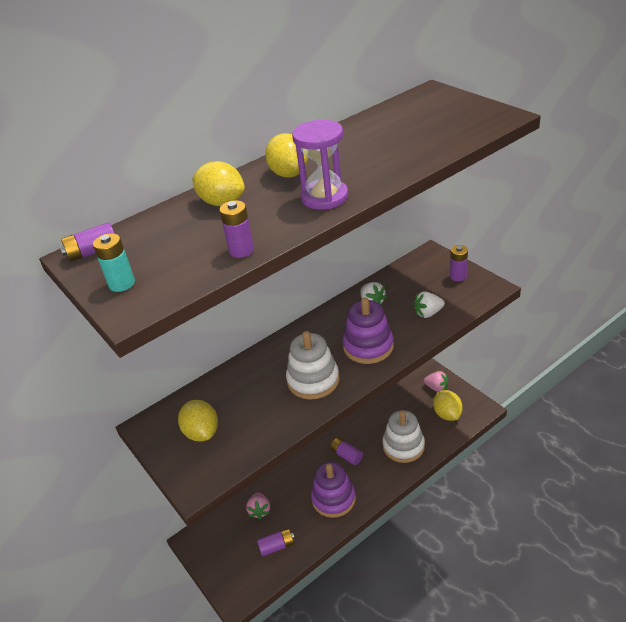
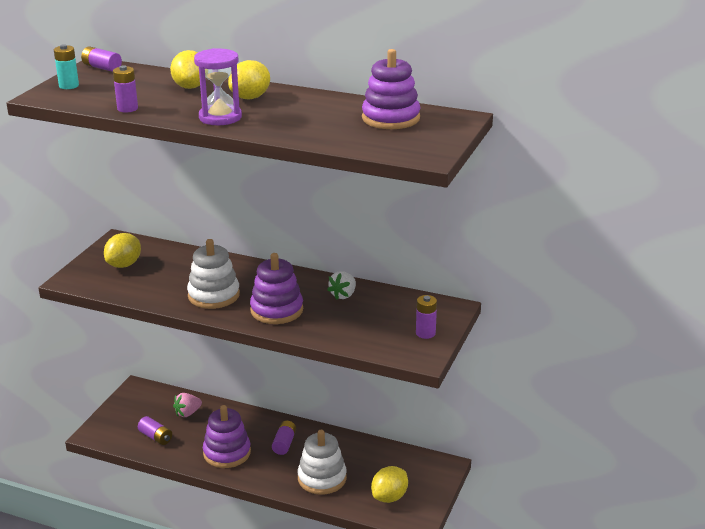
camera: 55 degrees right, 10 degrees down
(407, 117) = (391, 118): none -> purple stacking toy
(428, 313) = (349, 330): white strawberry -> none
(436, 388) = (424, 478): pink strawberry -> none

